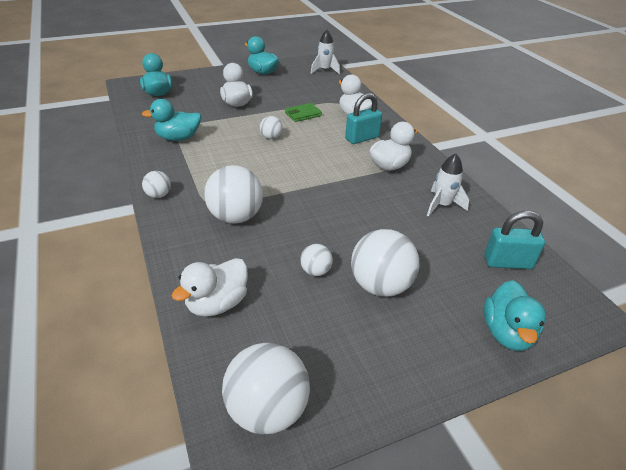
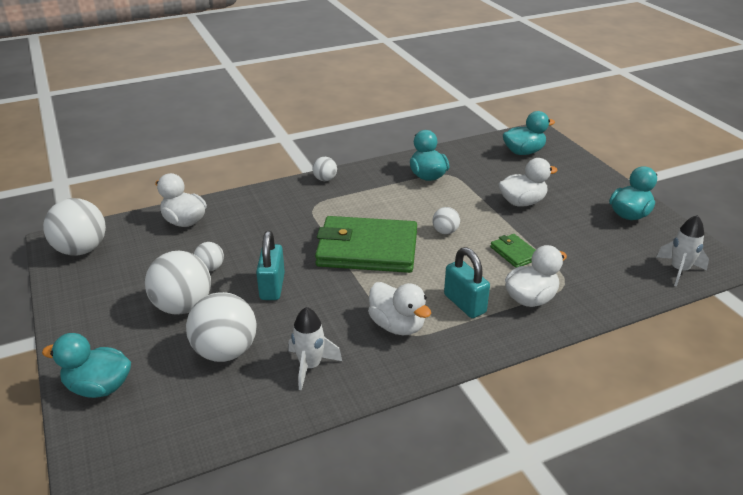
camera: 90 degrees right, 5 degrees down
(235, 217) = (292, 220): white ball -> white ball (225, 351)
(292, 174) = (367, 249): none -> green wallet
(507, 262) = (197, 410): turquoise padlock -> turquoise padlock (272, 287)

